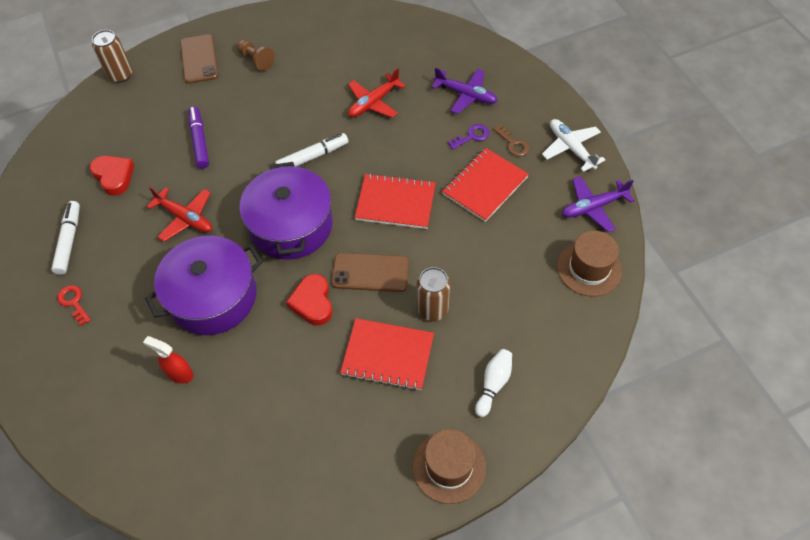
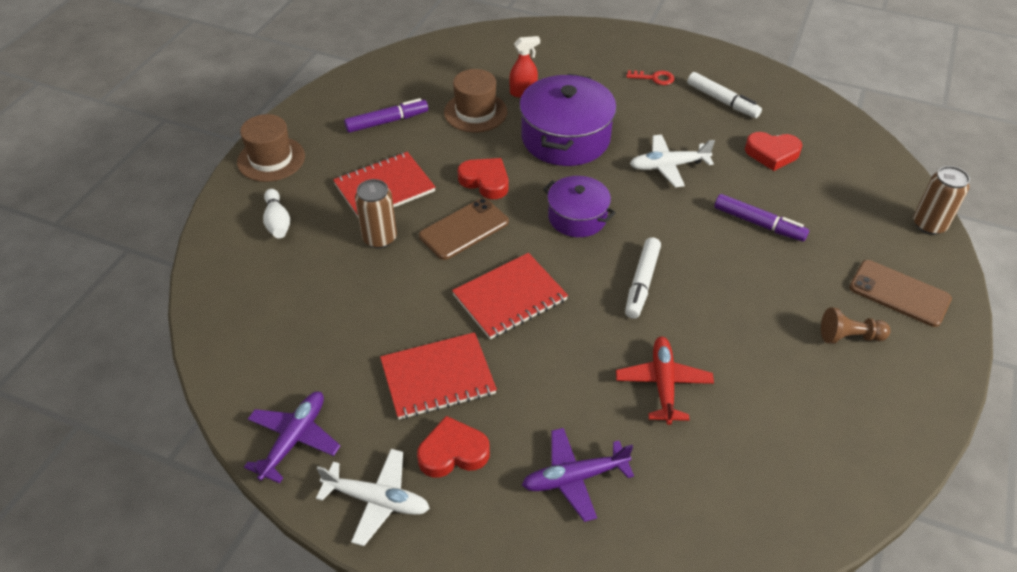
camera: 135 degrees right, 10 degrees down
(185, 218) = (668, 166): red plane -> white plane
(291, 225) = (577, 217): purple pot -> purple pot, size x0.61
(317, 433) = (387, 121): none -> purple marker
(472, 136) = (510, 426): purple key -> none
(485, 186) = (438, 377): red notebook -> red notebook turned 75 degrees clockwise
(513, 144) = (453, 452): brown key -> red heart
(589, 268) = (254, 367): brown hat -> brown hat (475, 112)

